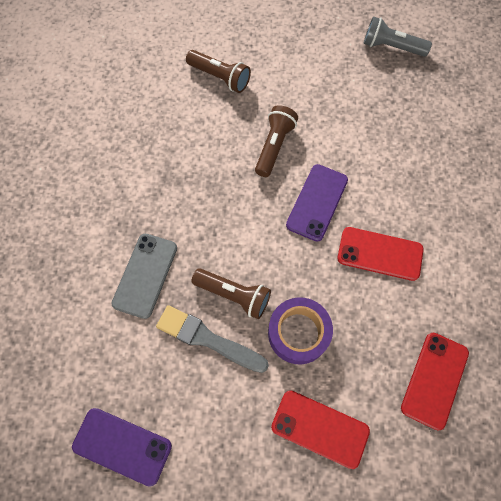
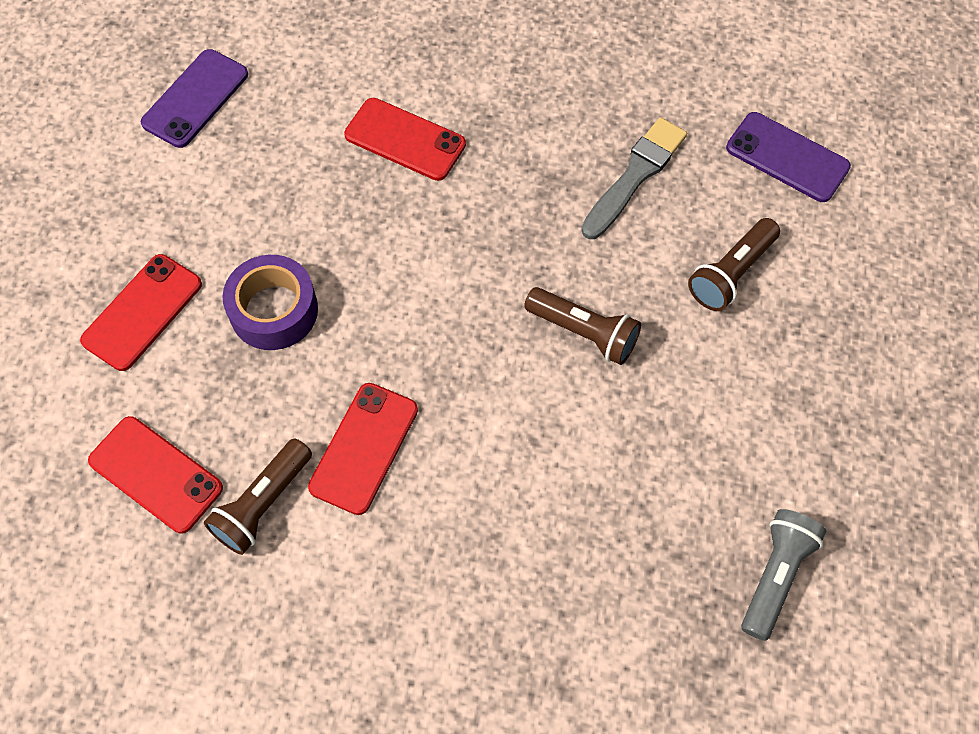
camera: 100 degrees right, 5 degrees down
(145, 275) = (405, 140): grey phone -> red phone
(207, 339) = (297, 201): grey brush -> grey brush (635, 175)
(234, 295) = (350, 240): brown flashlight -> brown flashlight (263, 504)
(317, 202) = (471, 376): purple phone -> purple phone (787, 157)

